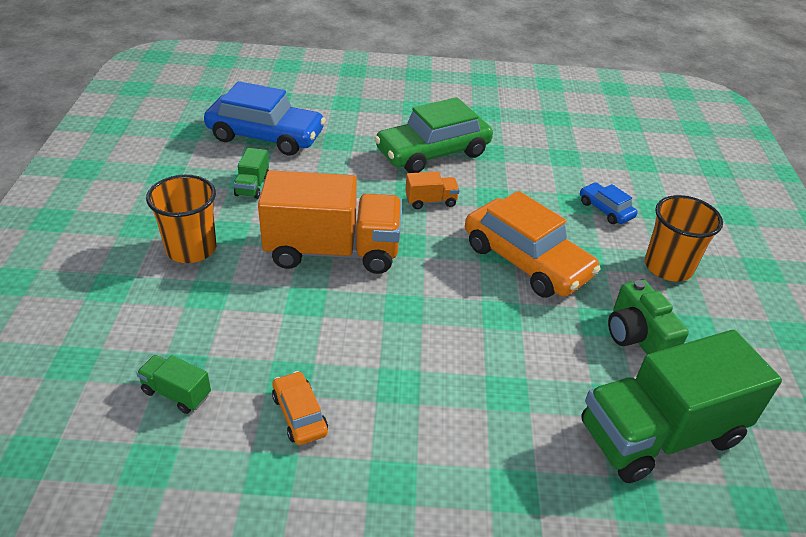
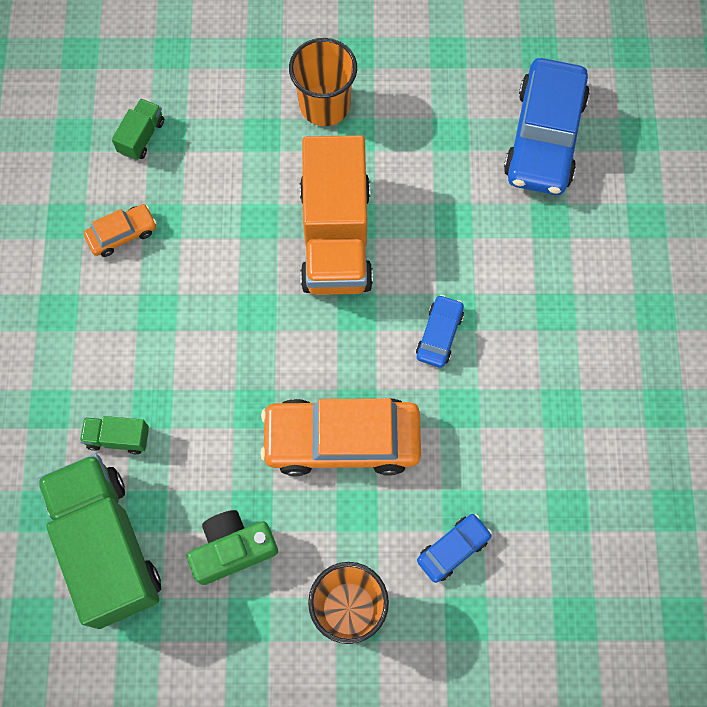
camera: 90 degrees right, 30 degrees up
(252, 186) = (439, 141): green truck -> green truck (118, 438)
(431, 201) = (439, 334): orange truck -> blue car
(433, 152) = (545, 335): green car -> none
(526, 261) = (342, 440): orange car -> orange car turned 45 degrees clockwise

